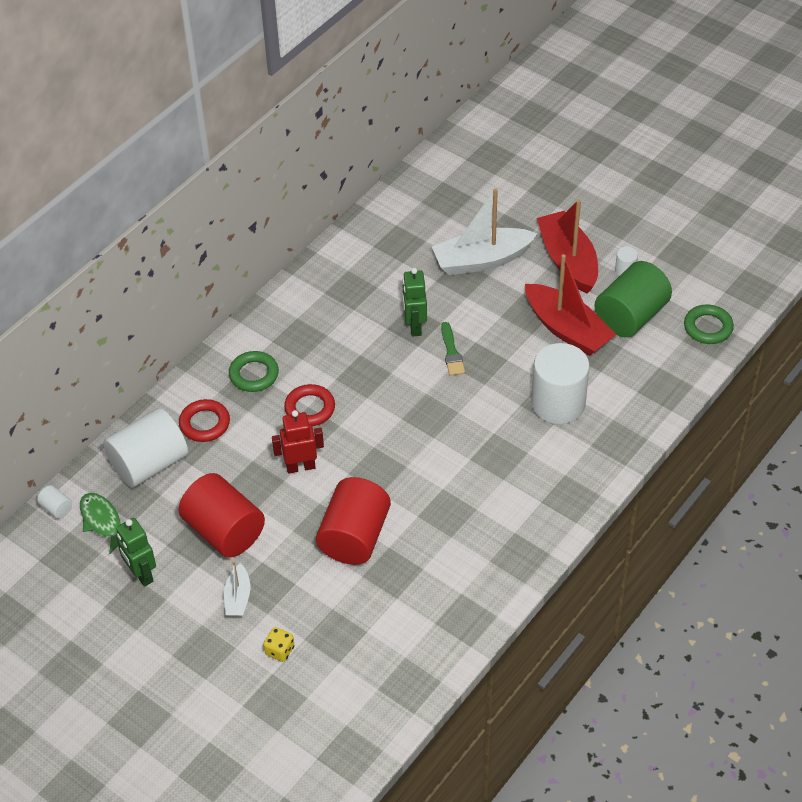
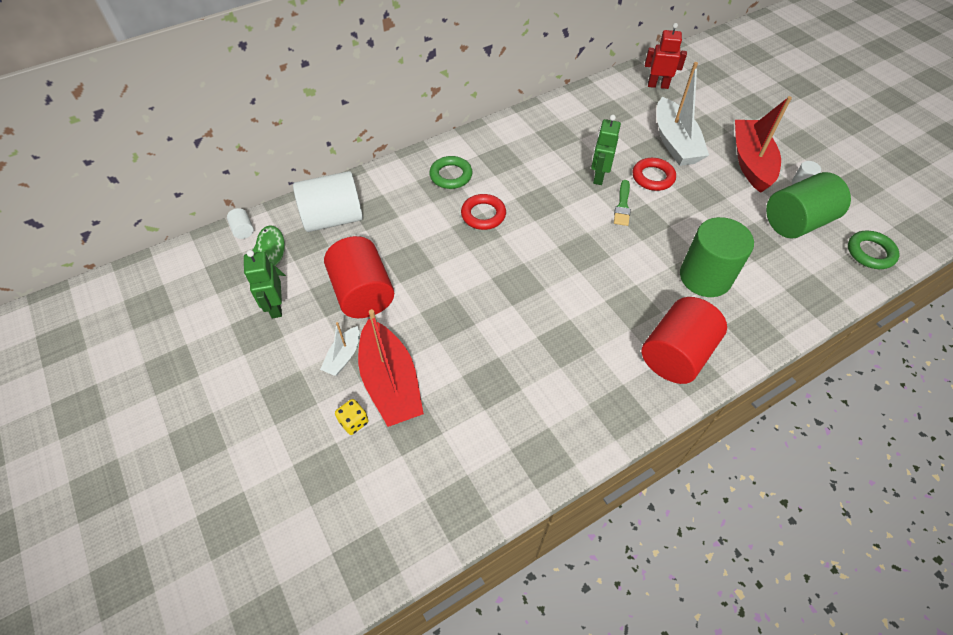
camera: 20 degrees right, 5 degrees up
(204, 423) = (393, 201): red ring -> red ring (653, 177)
(300, 466) = (453, 259): red robot -> red robot (658, 85)
(354, 537) = (471, 336): red cylinder -> red cylinder (676, 354)
(482, 260) = (675, 142): white boat -> white boat turned 105 degrees counterclockwise
(558, 403) = (705, 277): white cylinder -> green cylinder
(567, 329) = (733, 216): red boat -> red boat (390, 382)

